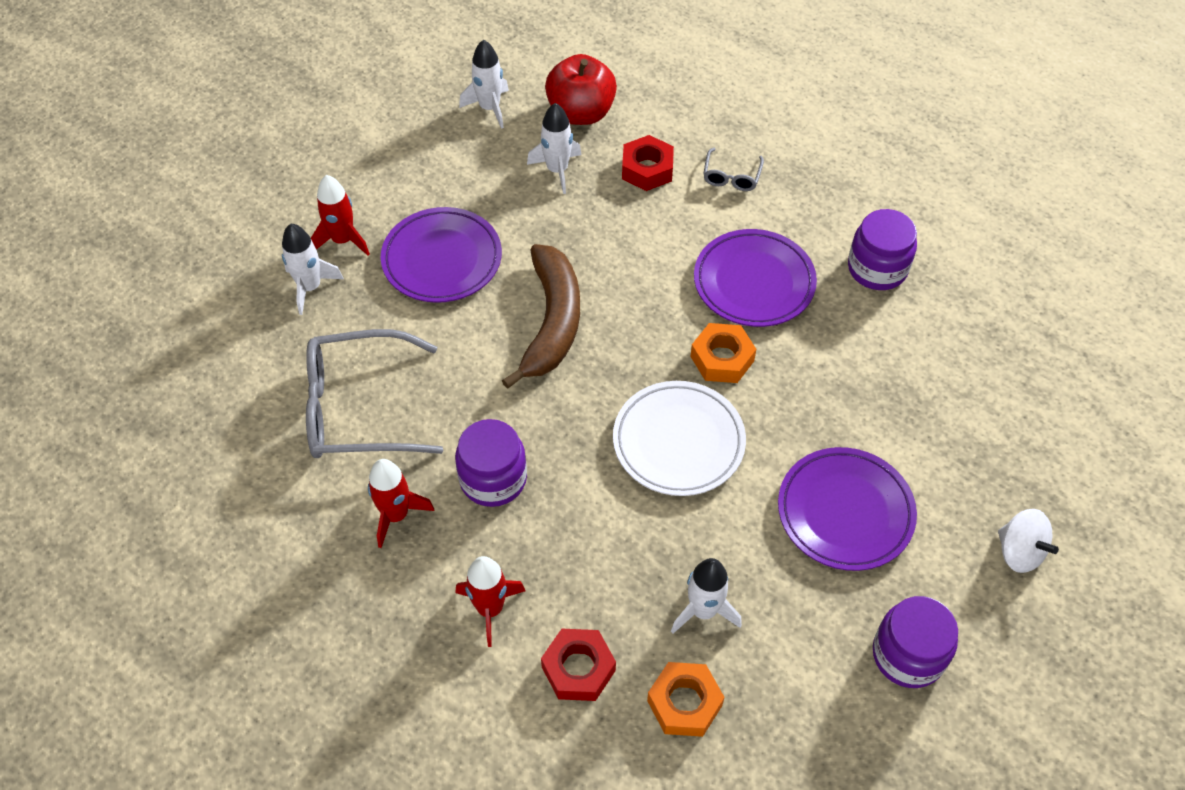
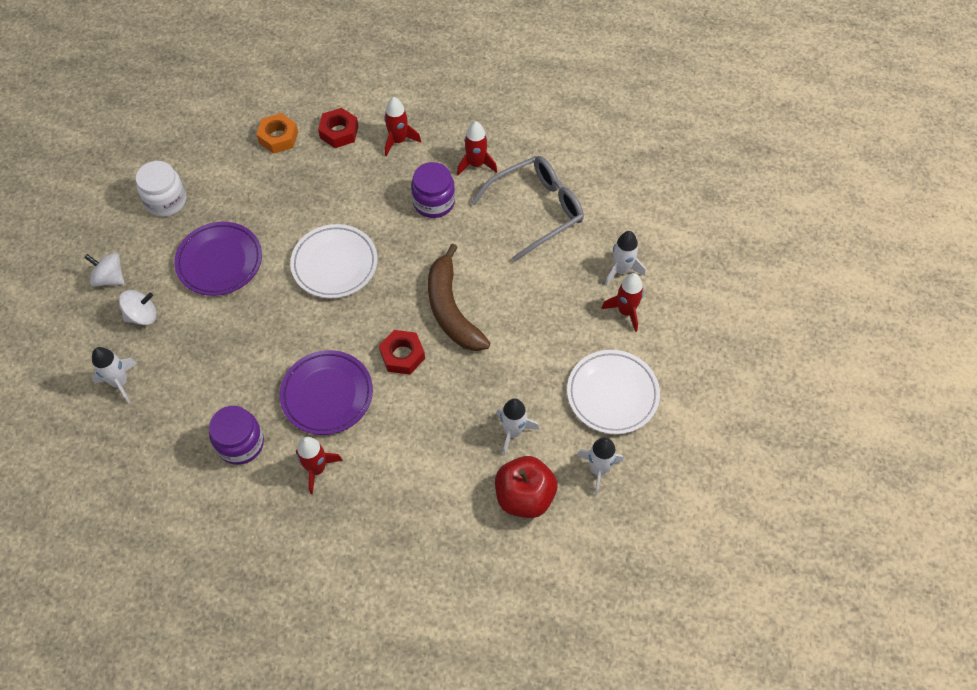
camera: 155 degrees right, 5 degrees up
(424, 165) = (612, 394): none -> white plate
(442, 260) = (550, 324): purple plate -> none
(647, 169) = (445, 462): red nut -> red nut (402, 355)
(703, 611) = (284, 181): white rocket -> white rocket (120, 382)
(722, 359) = (328, 328): orange nut -> none
(731, 176) = (377, 483): grey glasses -> none
(795, 213) = (317, 469): none -> red rocket
(908, 655) = (166, 201): purple jar -> white jar
(976, 474) = (142, 315): none -> white spinning top

